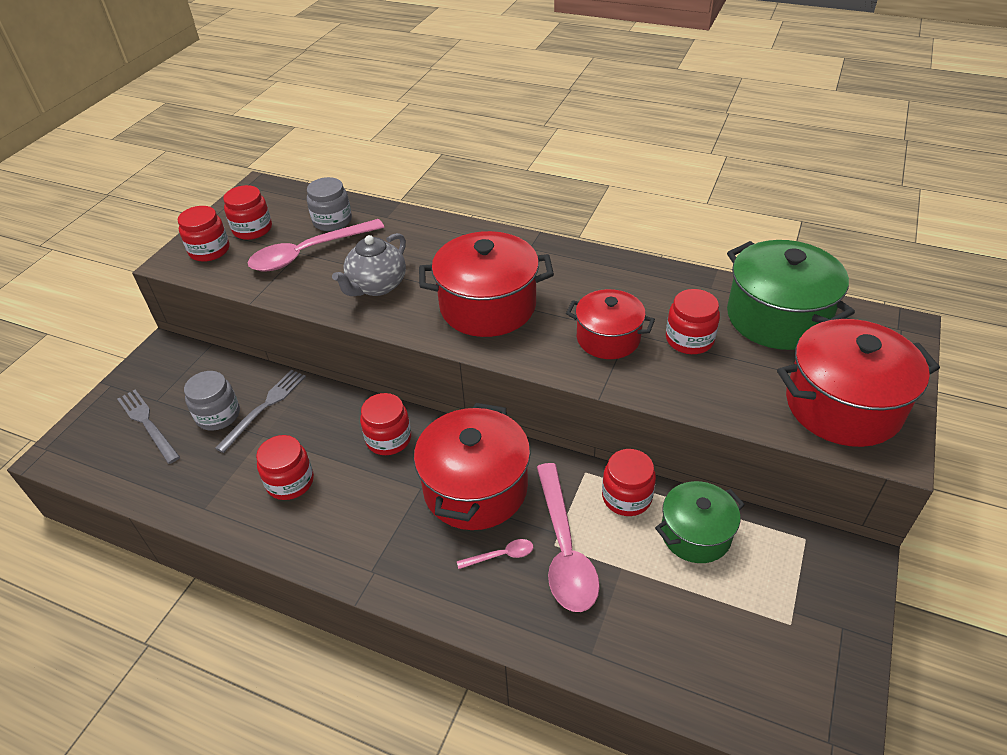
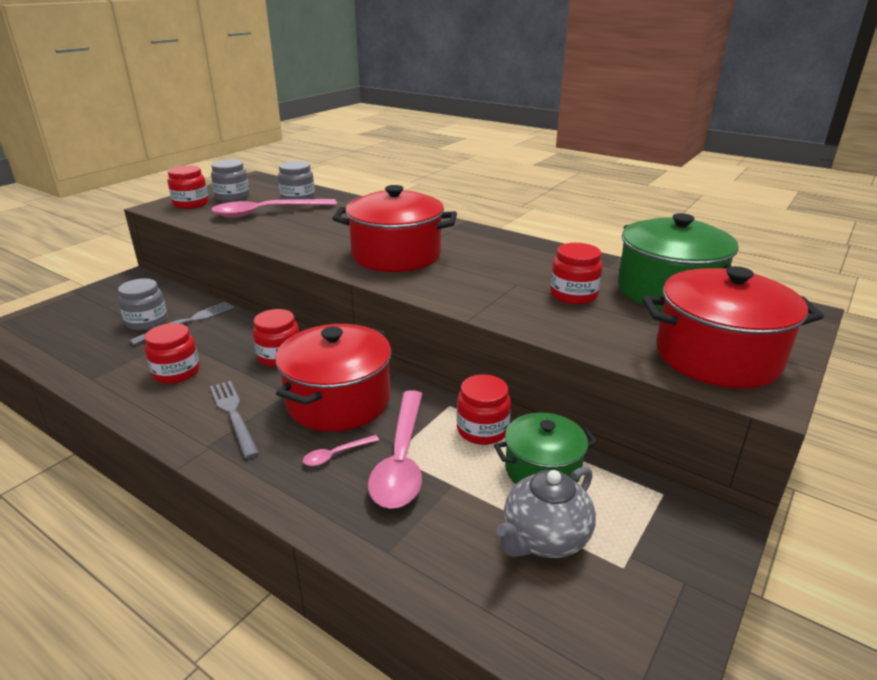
camera: 10 degrees right, 15 degrees down
(147, 424) = (87, 319): grey fork -> grey fork (233, 415)
(252, 229) = (232, 197): red jar -> grey jar
(377, 286) = (309, 235): grey teapot -> grey teapot (544, 539)
(501, 555) = (336, 455): pink spoon -> pink spoon turned 150 degrees clockwise
(608, 338) = (495, 285): red pot -> none

